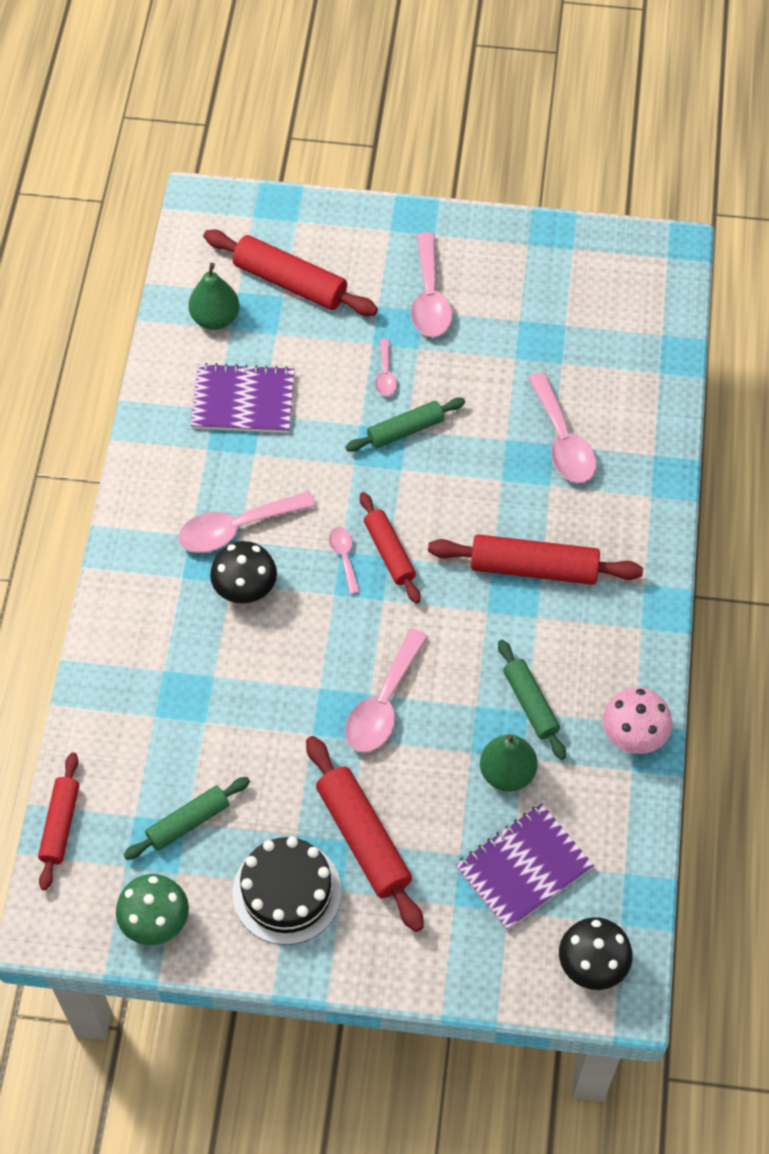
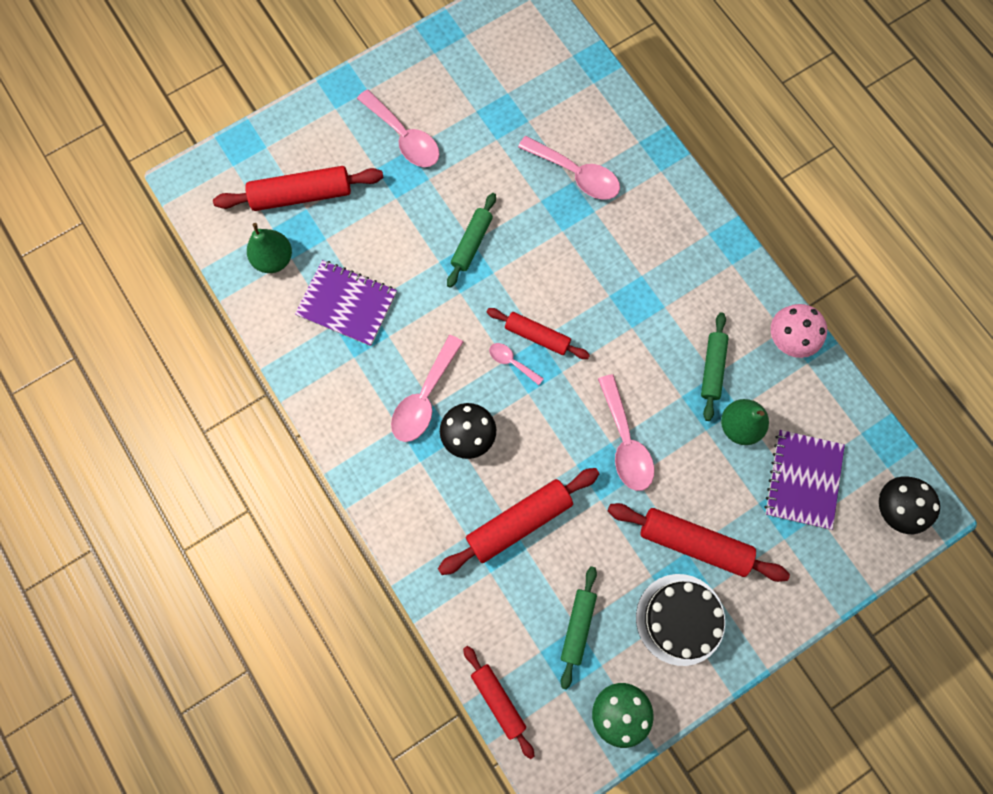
camera: 40 degrees left, 15 degrees up
(243, 401) = (347, 304): purple notebook -> purple notebook turned 60 degrees clockwise
(385, 374) = (424, 214): pink spoon -> none
(530, 703) = (712, 368): green rolling pin -> green rolling pin turned 75 degrees clockwise
(533, 568) = (634, 275): red rolling pin -> red rolling pin (519, 522)

